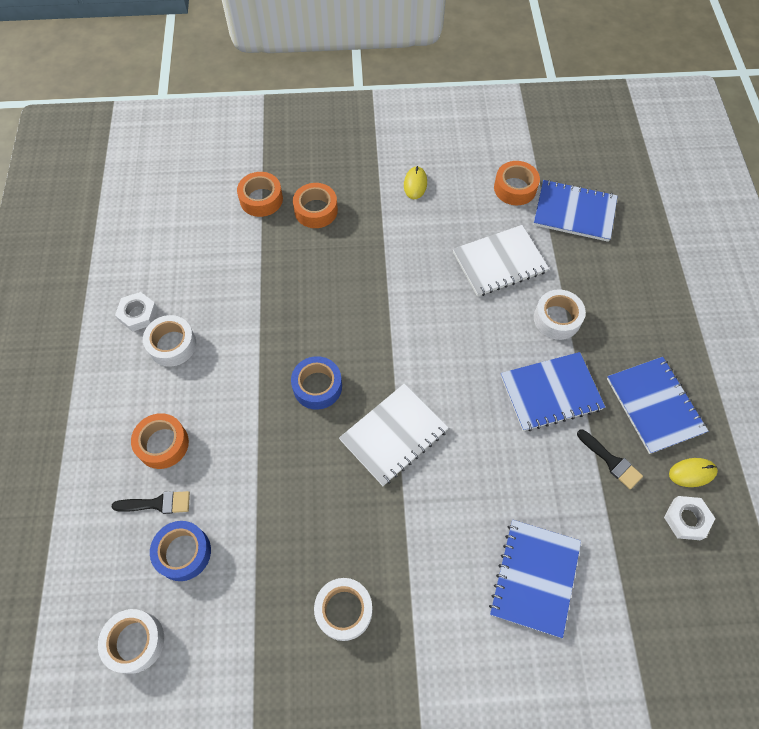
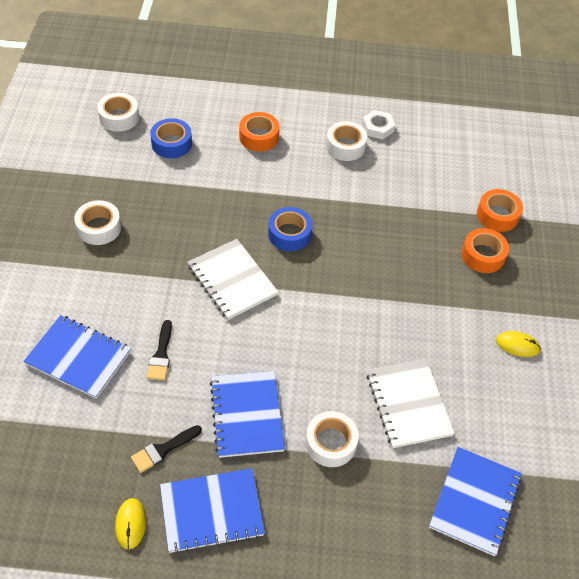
camera: 95 degrees right, 10 degrees down
(157, 503) = (212, 132): black brush -> black brush (161, 355)
(515, 188) = (512, 444): orange tape -> none
(686, 519) = (87, 501): white nut -> none

